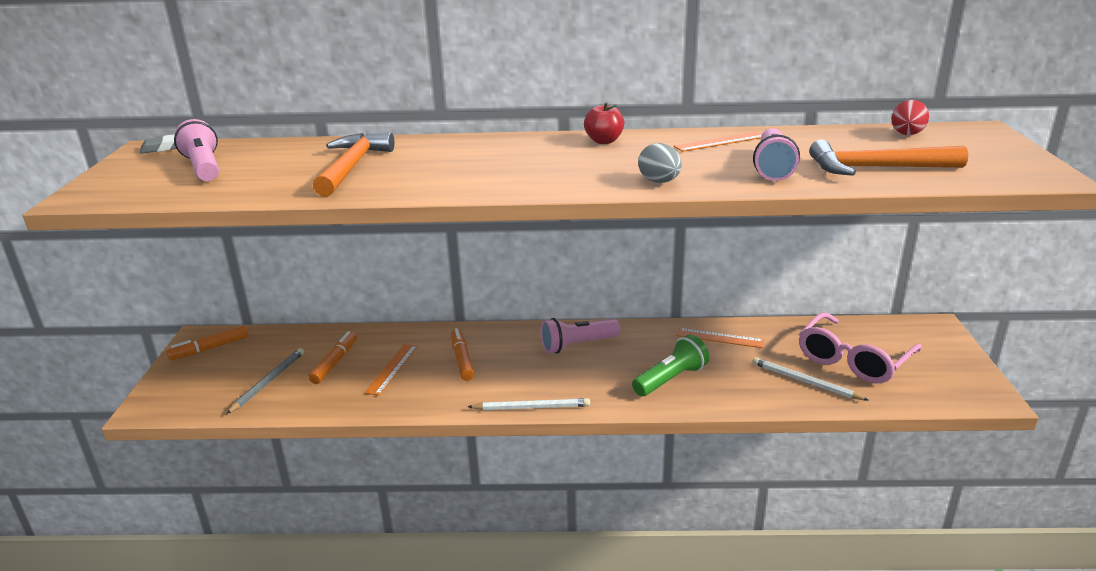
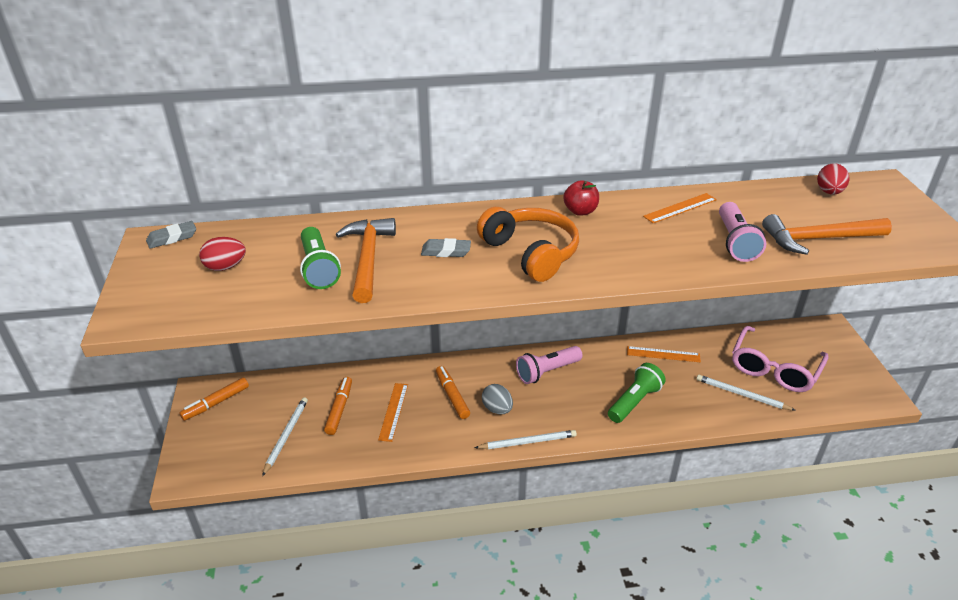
camera: 10 degrees left, 10 degrees up
(203, 168) = (225, 267): pink flashlight -> red egg
(268, 382) = (286, 436): grey pencil -> white pencil
(296, 171) = (319, 268): none -> green flashlight
(438, 164) = (446, 251): none -> grey eraser
(530, 168) = (531, 253): none -> orange headphones
(659, 182) = (649, 266): grey egg -> grey egg (497, 409)

